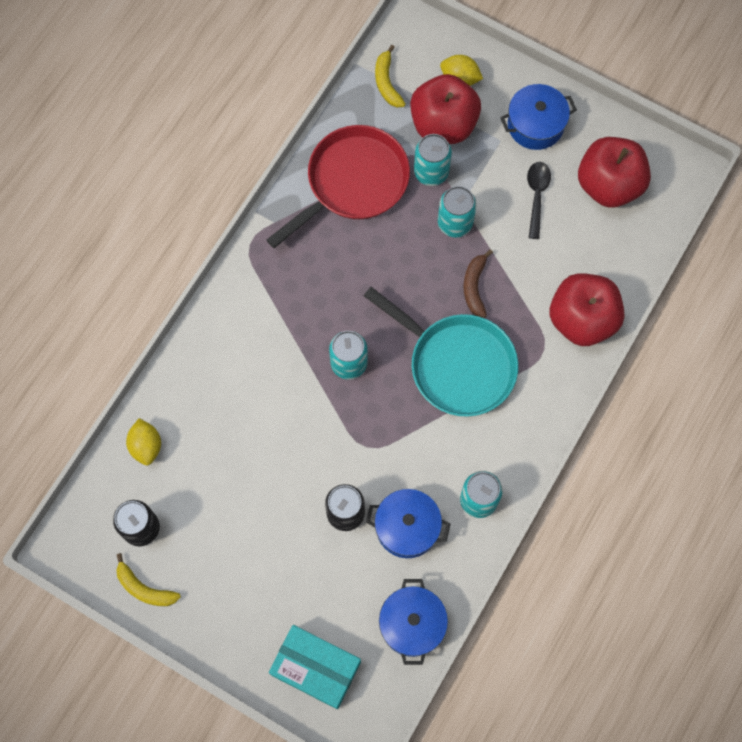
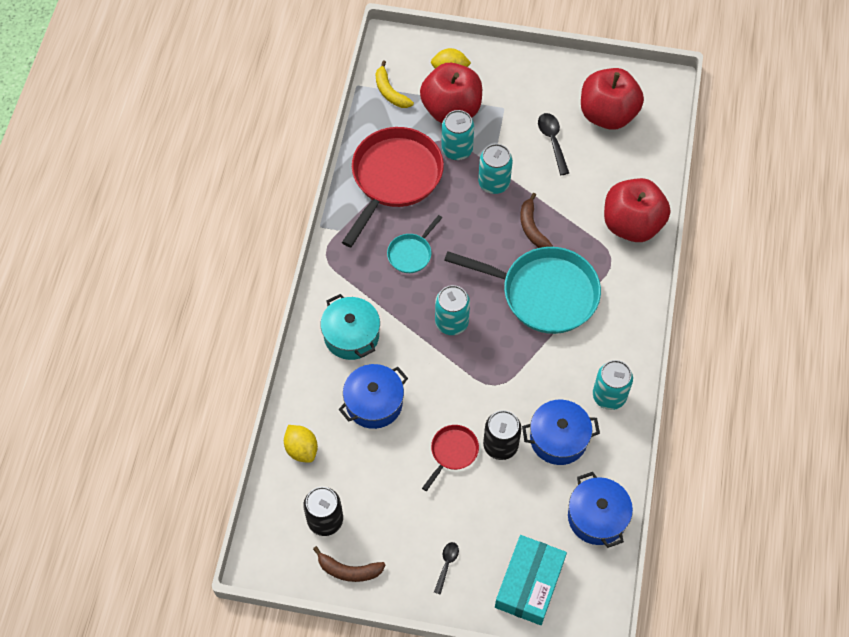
camera: 20 degrees left, 10 degrees down
(144, 588) = (349, 570): yellow banana -> brown banana
(241, 342) = (351, 335): none -> turquoise pot
(242, 618) = (446, 564): none -> black spoon
(294, 503) = (452, 452): none -> red pan
(316, 668) = (529, 584): turquoise box -> turquoise box turned 75 degrees counterclockwise
(337, 273) = (411, 253): none -> turquoise pan
(535, 125) = (527, 87): blue pot -> blue pot (374, 403)

